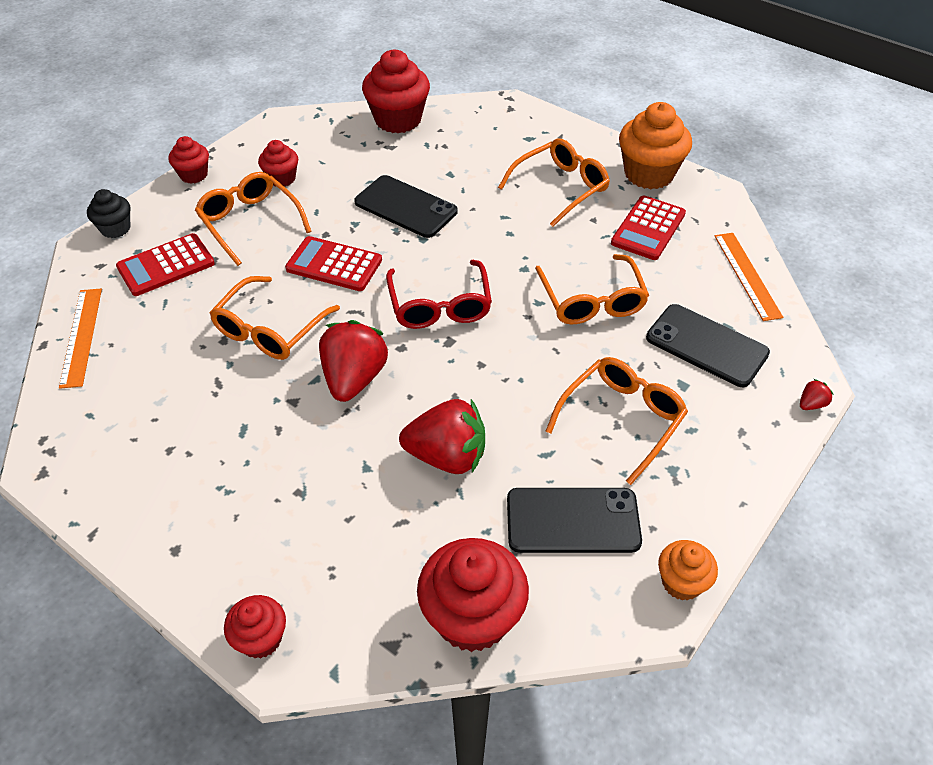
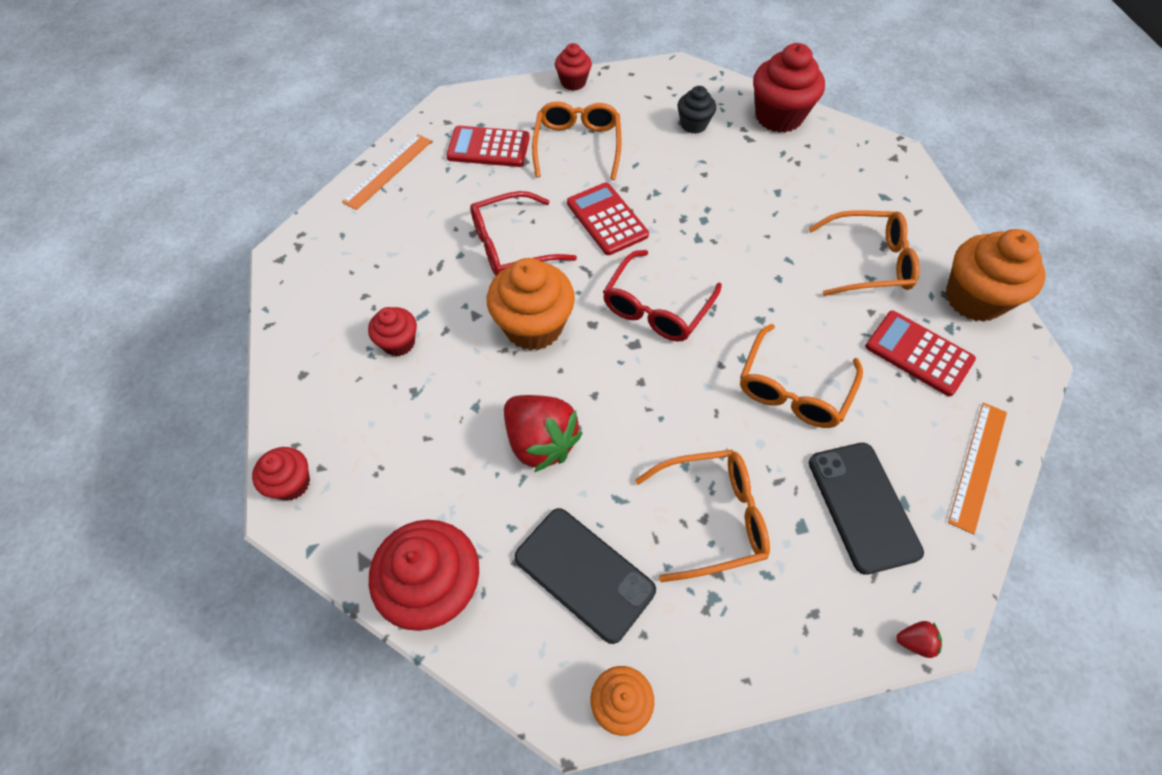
camera: 40 degrees right, 10 degrees up
(115, 228) = (482, 97): black cupcake -> black cupcake (693, 124)
(270, 329) = (512, 245): orange glasses -> red glasses
(281, 178) = (635, 120): red cupcake -> red cupcake (398, 343)
(354, 378) = (533, 326): red strawberry -> orange cupcake
(405, 207) = (710, 201): black phone -> none
(648, 228) = (918, 353): red calculator -> red calculator turned 60 degrees clockwise

